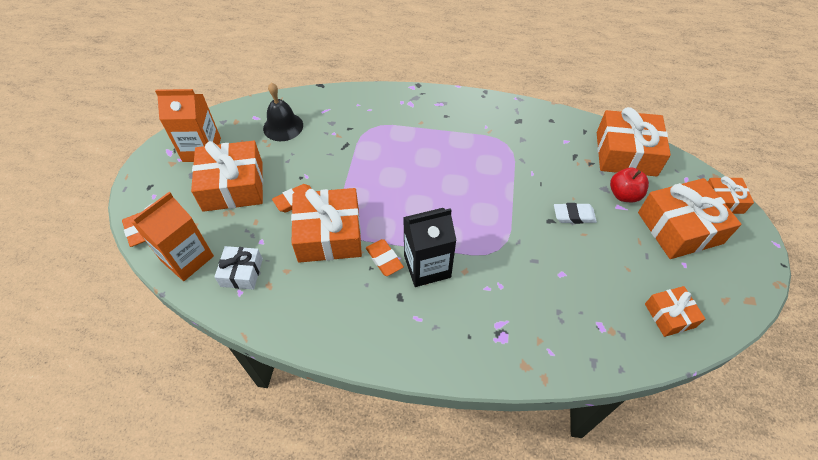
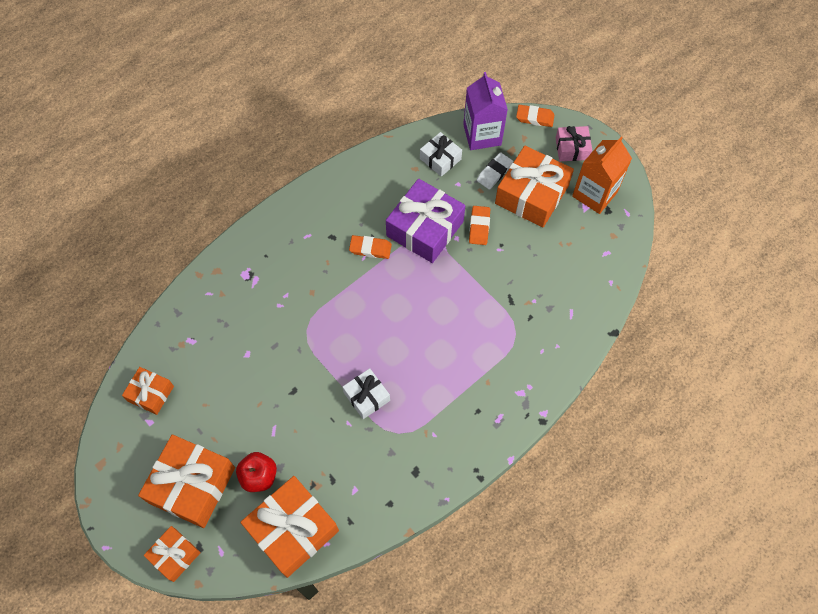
camera: 130 degrees right, 10 degrees up
(160, 187) = (572, 148): none -> pink gift
(187, 258) = (482, 135): orange carton -> purple carton
(283, 126) = (576, 267): black bell -> none
(329, 234) = (425, 228): orange gift -> purple gift
(427, 266) = (338, 271): black carton -> none
(503, 176) = (367, 396): none -> white gift
(574, 215) = (280, 413): white eraser -> white eraser (494, 172)

